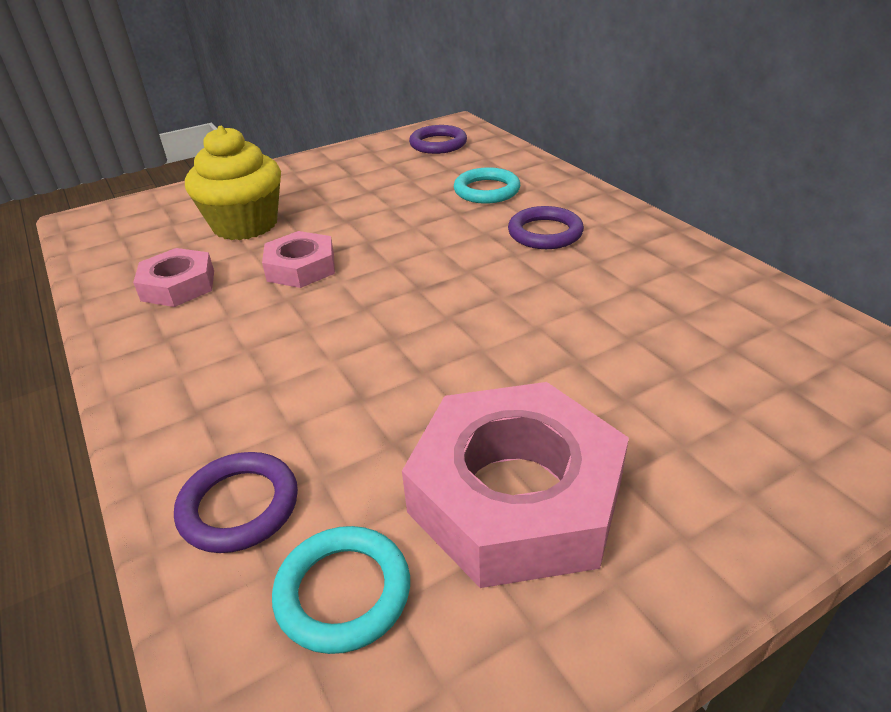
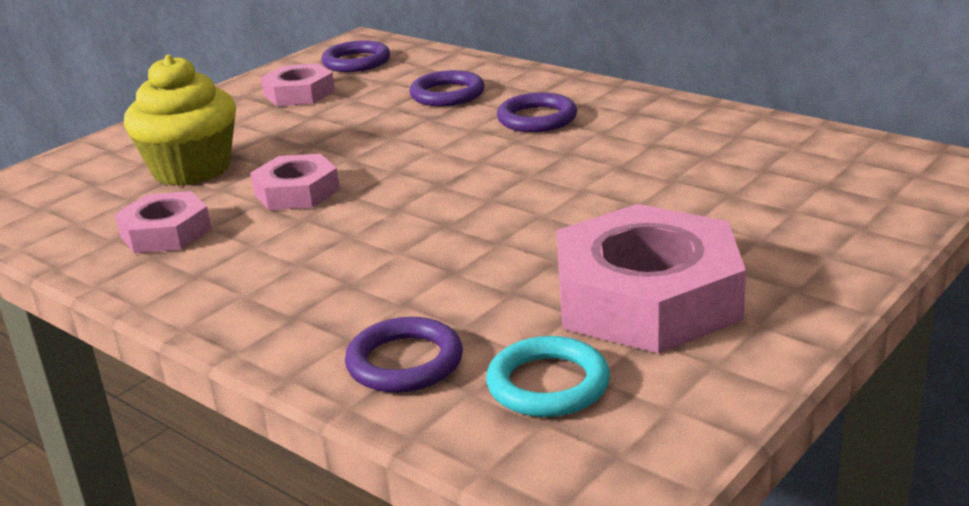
camera: 20 degrees left, 10 degrees down
(375, 166) = (299, 93): none -> pink nut
(486, 190) = (447, 94): turquoise ring -> purple ring

